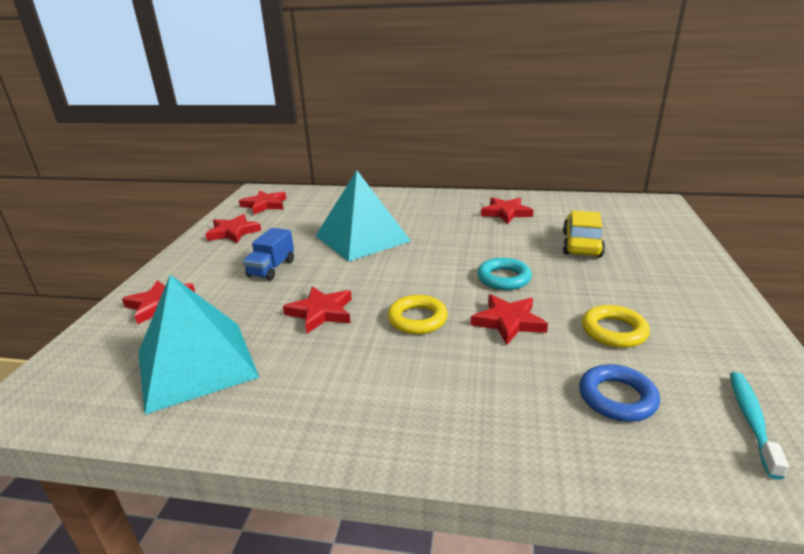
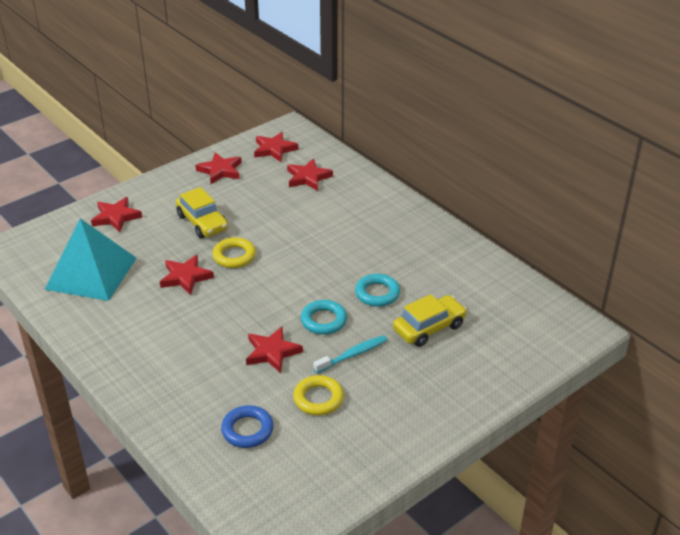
camera: 40 degrees right, 10 degrees up
(271, 268) = (202, 222): blue truck -> yellow car
(362, 238) = (291, 227): turquoise pyramid -> none
(417, 319) = (227, 316): yellow ring -> yellow ring (234, 256)
(506, 213) = (432, 263): red star -> red star (308, 177)
(506, 244) = (377, 293): none -> turquoise ring
(751, 420) = (288, 486): turquoise toothbrush -> turquoise toothbrush (353, 355)

